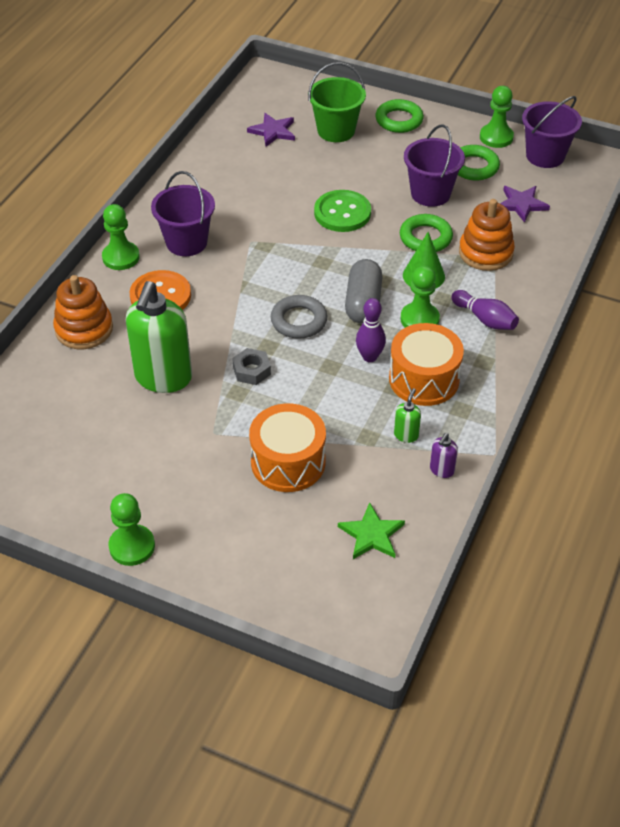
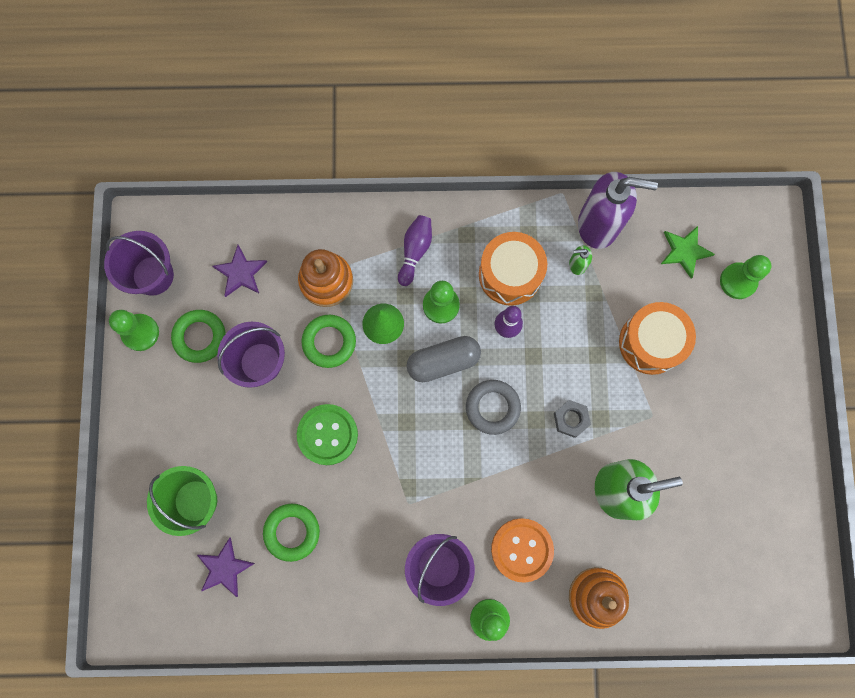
camera: 115 degrees left, 30 degrees up
(132, 546) = (789, 420): green pawn -> green pawn (738, 281)
(399, 120) = (150, 442): green ring -> green ring (292, 532)
(441, 470) = (598, 225): purple soap dispenser -> purple soap dispenser, size x2.41

